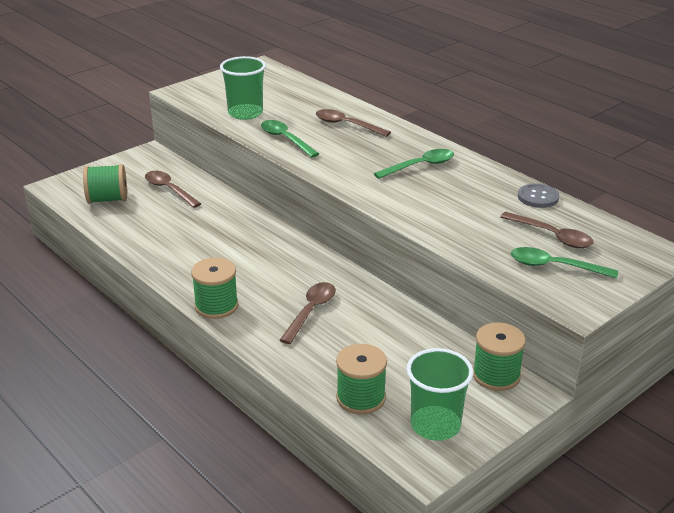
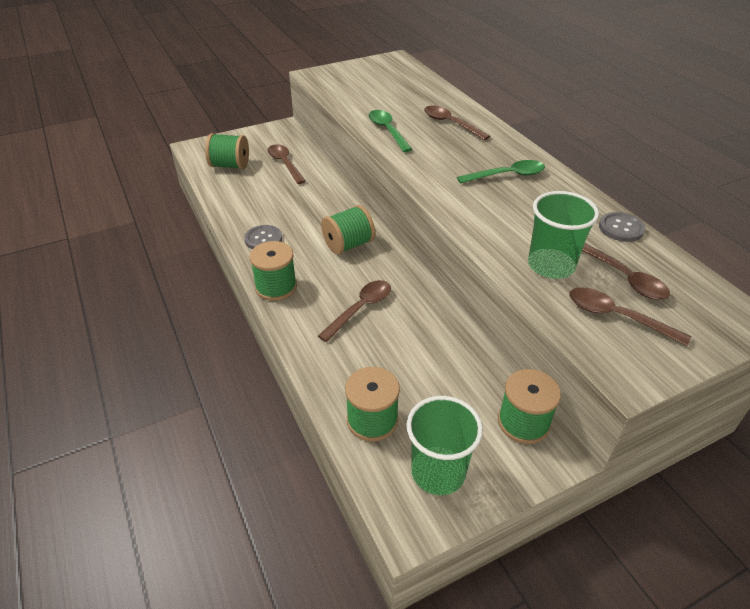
camera: 15 degrees right, 10 degrees up
(181, 265) = (263, 239): none -> grey button
(245, 113) = (362, 101): green cup -> green cup (551, 266)
(274, 257) = (348, 245): none -> green spool
(554, 266) = (616, 316): green spoon -> brown spoon

